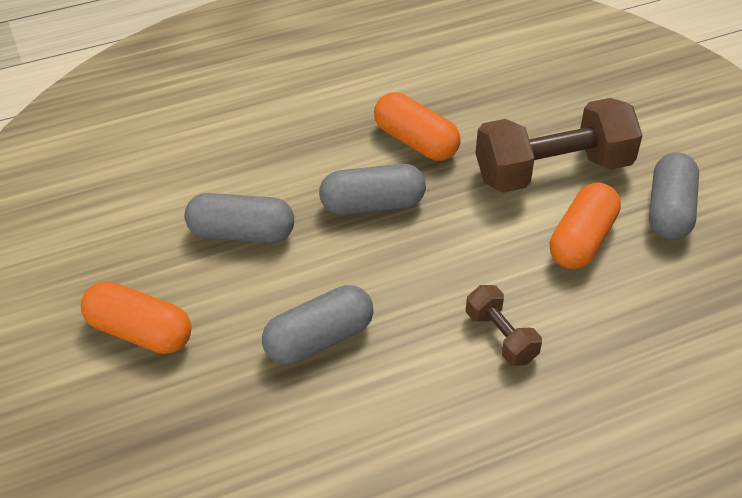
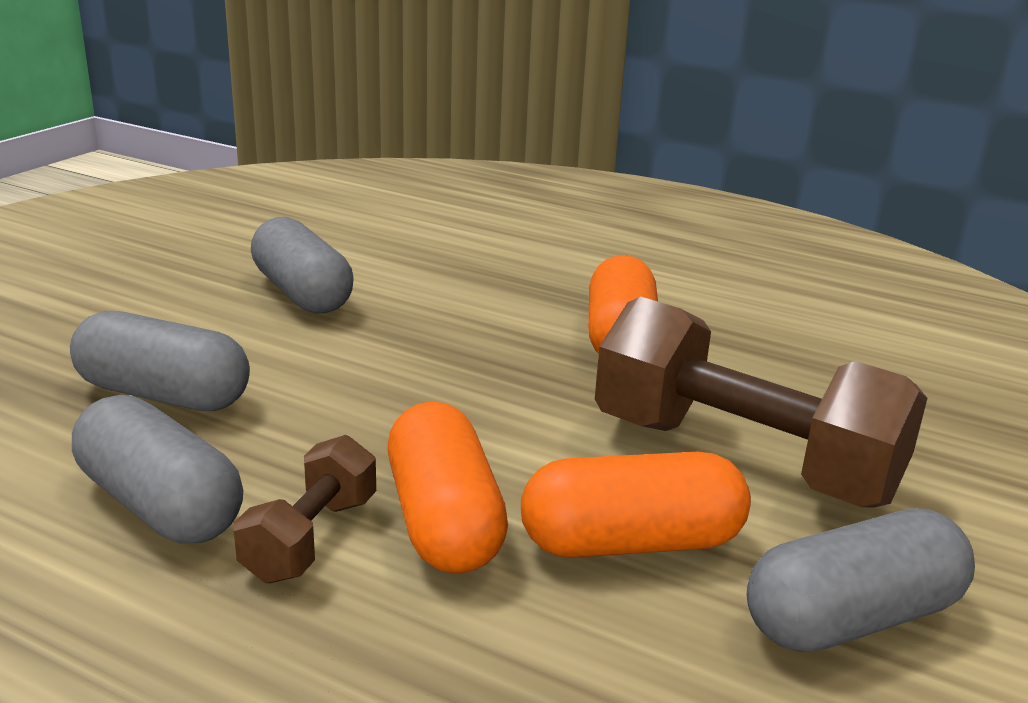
camera: 50 degrees right, 20 degrees down
(140, 332) = (80, 293): orange capsule -> orange capsule (444, 521)
(372, 205) = (458, 349): grey capsule -> grey capsule (160, 505)

